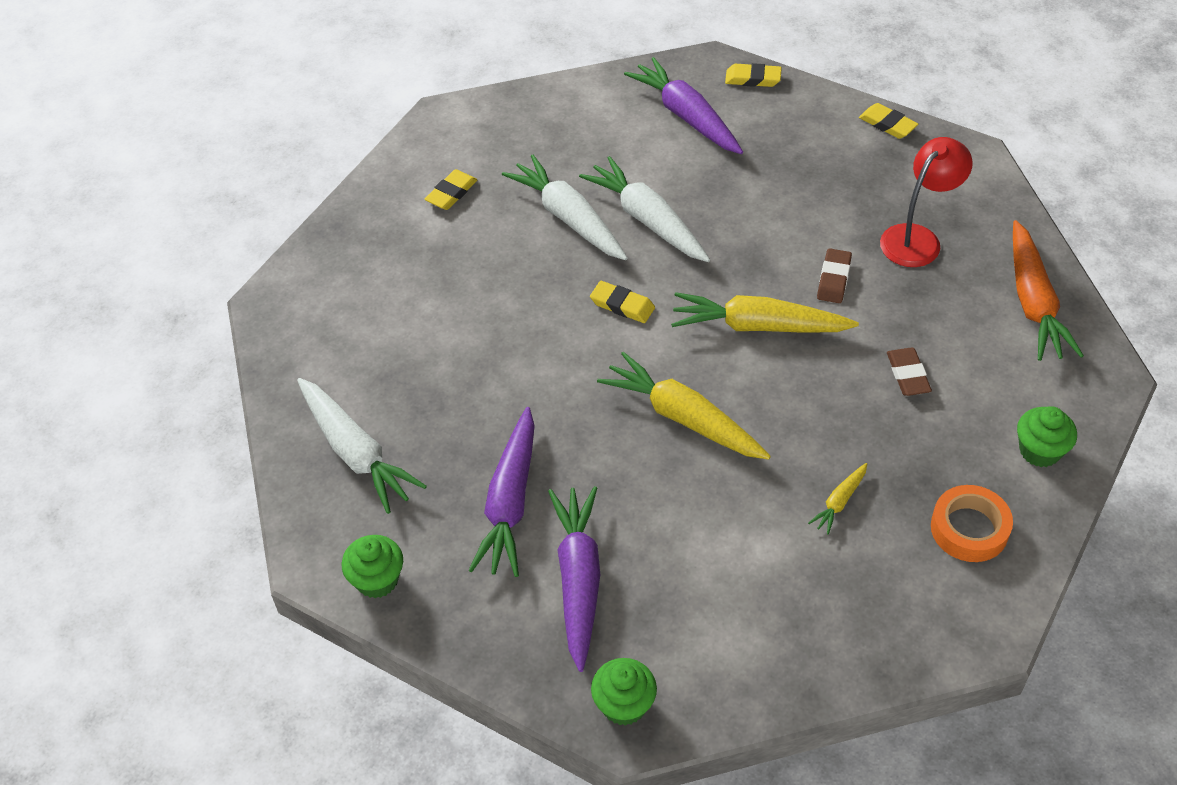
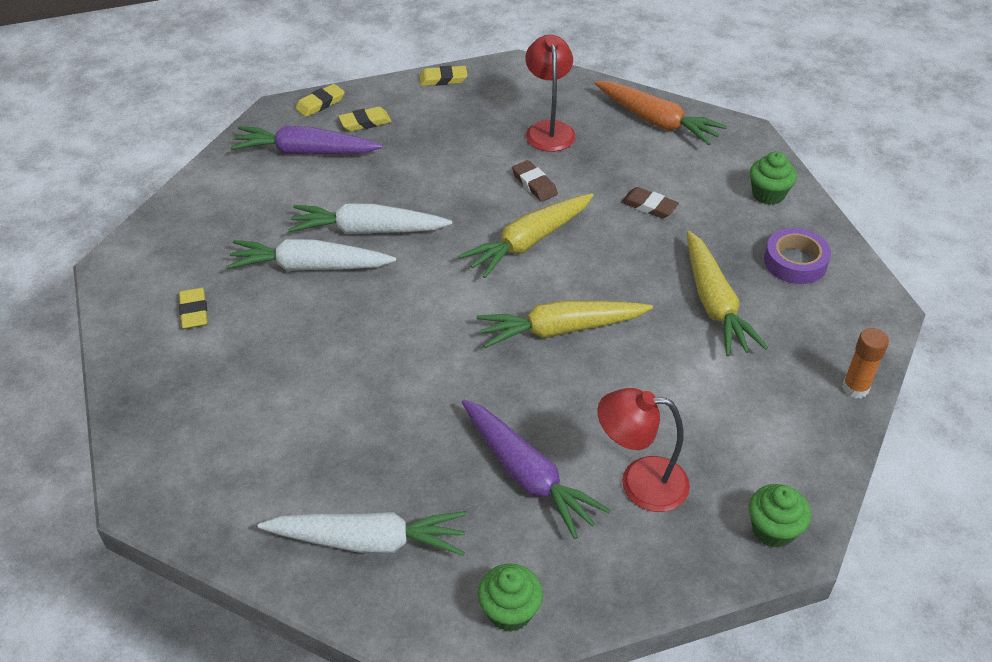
camera: 50 degrees left, 5 degrees down
(578, 580) = (640, 482): purple carrot -> red lamp
(622, 305) = (425, 293): yellow eraser -> yellow eraser (365, 122)
(839, 502) = (714, 303): yellow carrot -> yellow carrot, size x2.10
(855, 672) = (855, 388): none -> orange glue stick
(969, 529) = (795, 262): orange tape -> purple tape

